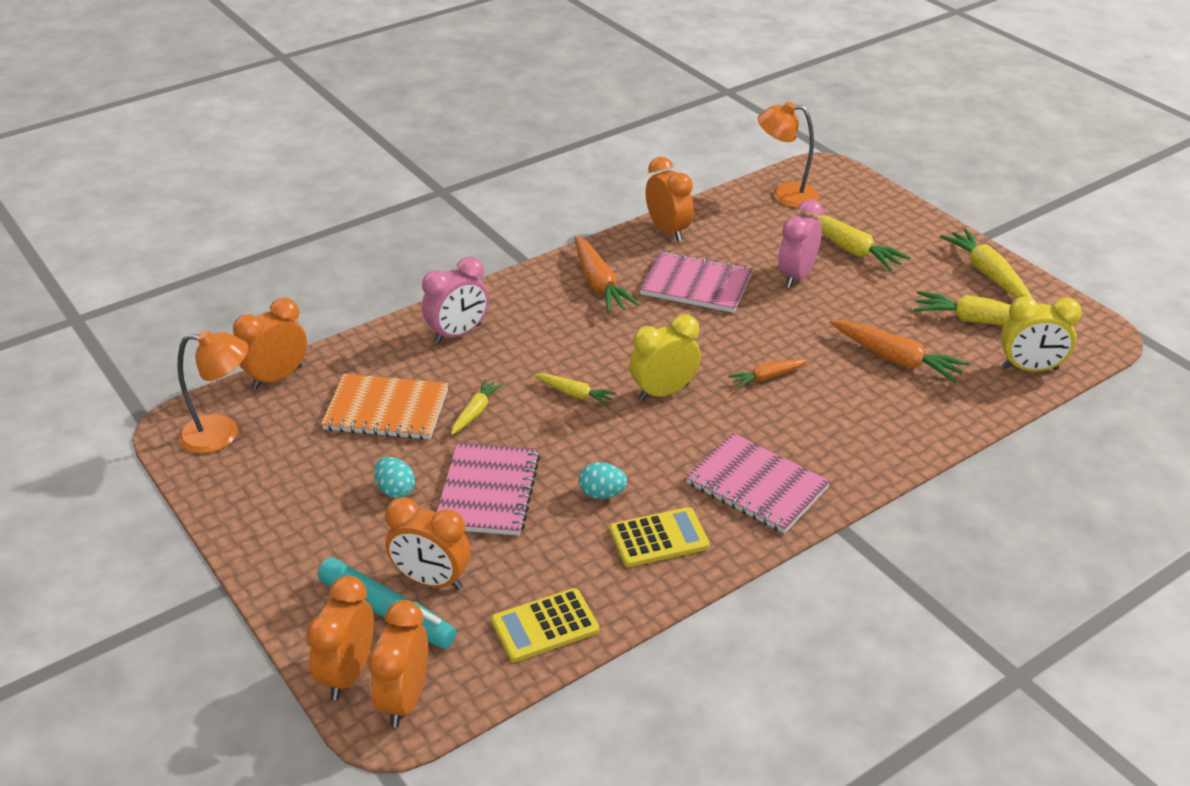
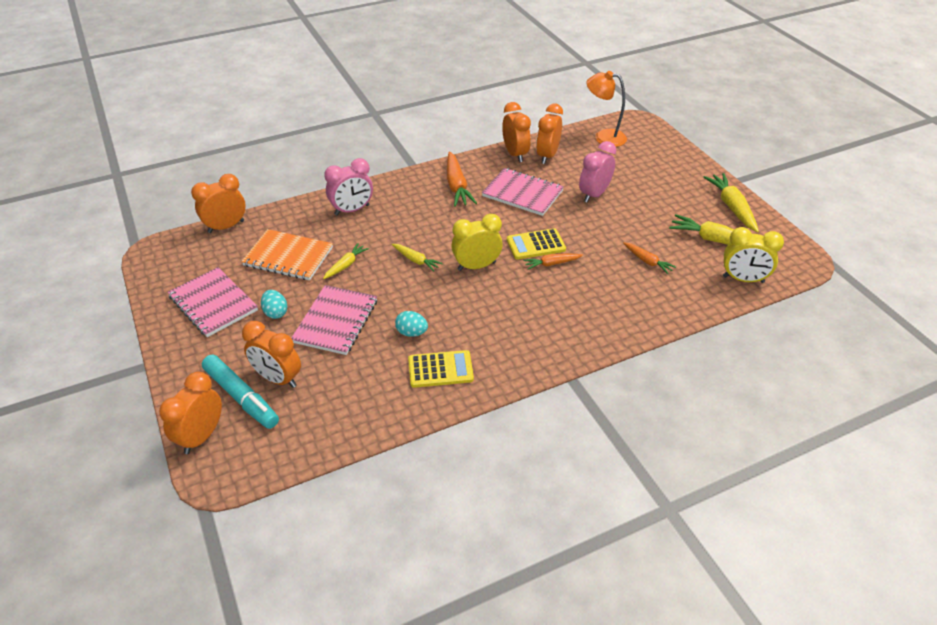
camera: 10 degrees right, 5 degrees up
(222, 434) = (178, 260): orange lamp -> none
(404, 699) = (232, 460): orange clock -> orange clock (547, 156)
(545, 626) = (342, 422): yellow calculator -> yellow calculator (536, 245)
(757, 486) = (520, 341): pink notebook -> pink notebook (213, 303)
(850, 248) = (638, 179): yellow carrot -> none
(896, 359) = (647, 261): orange carrot -> orange carrot, size x0.58

